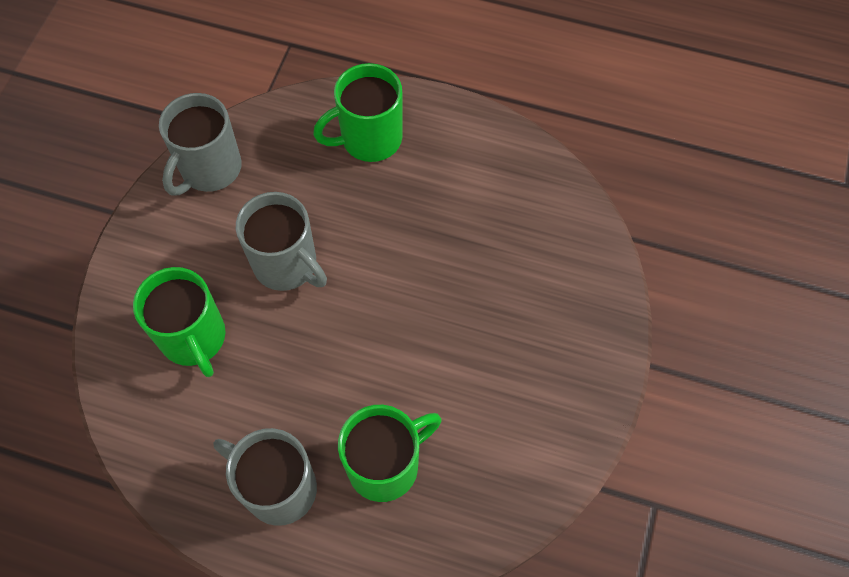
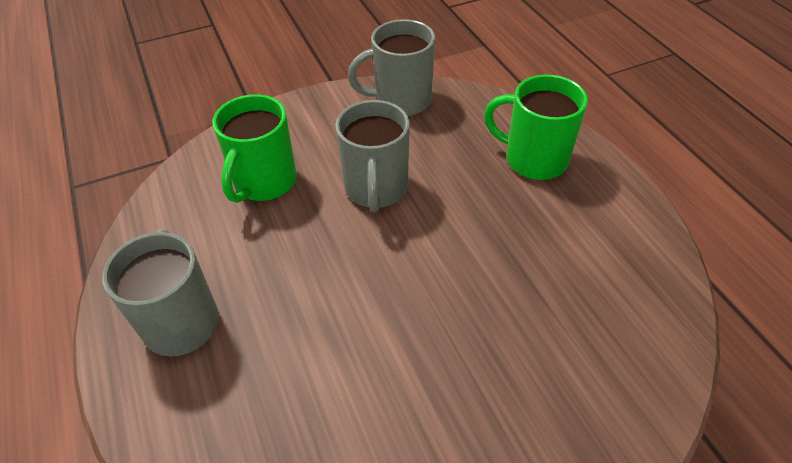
camera: 50 degrees right, 15 degrees down
(385, 465) = (264, 384): green mug -> none

